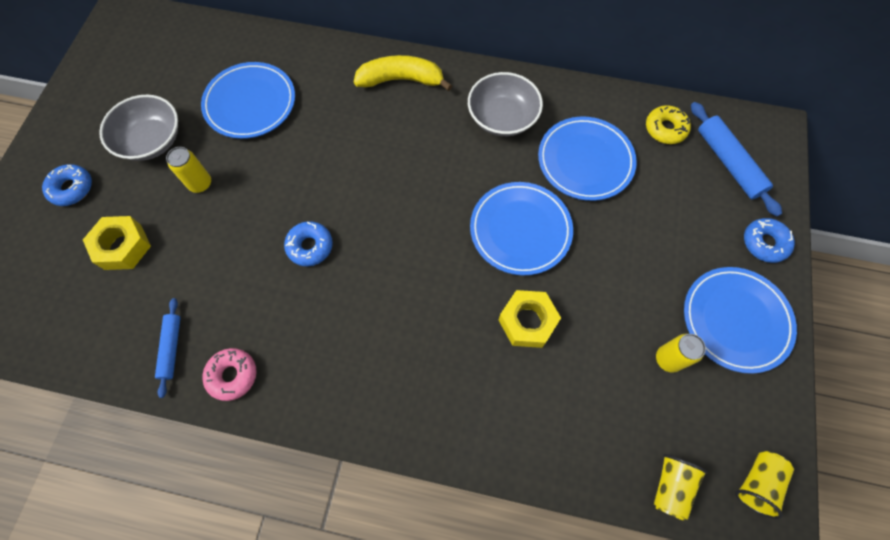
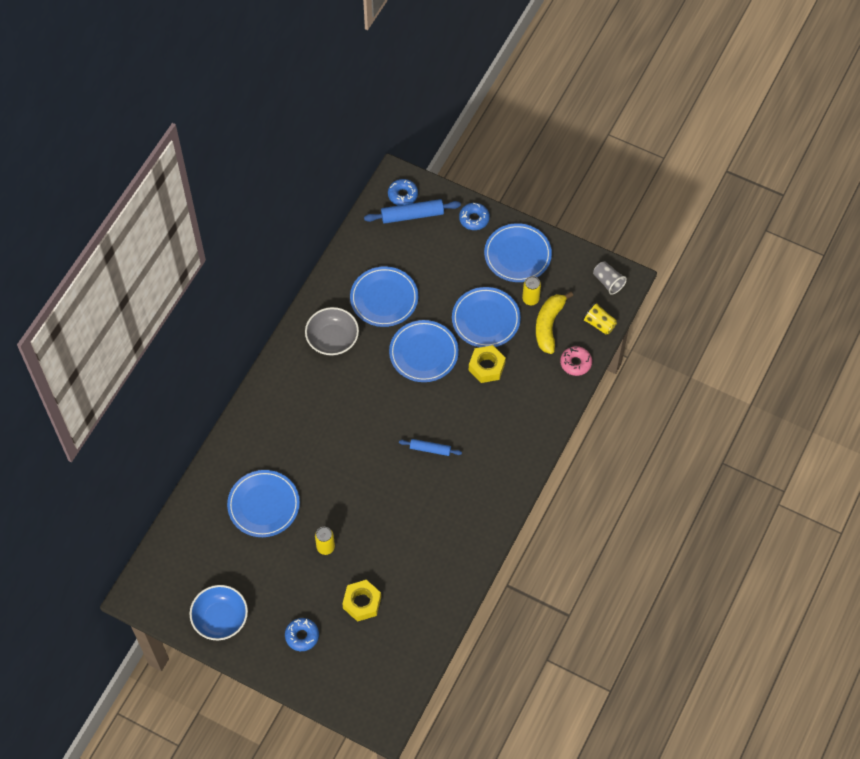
camera: 75 degrees left, 5 degrees down
(94, 98) = (220, 618): none -> blue bowl
(152, 141) = (276, 578): grey bowl -> none
(171, 348) = (446, 576): blue rolling pin -> blue rolling pin (430, 449)
(232, 375) = (474, 541): pink donut -> pink donut (575, 363)
(310, 246) = (397, 482): blue donut -> blue donut (402, 195)
(401, 80) = (276, 397): yellow banana -> yellow banana (548, 325)
(606, 301) = (486, 319): none -> blue plate
(665, 129) = (374, 242): yellow donut -> none
(756, 483) = (608, 282): yellow cup -> grey cup

